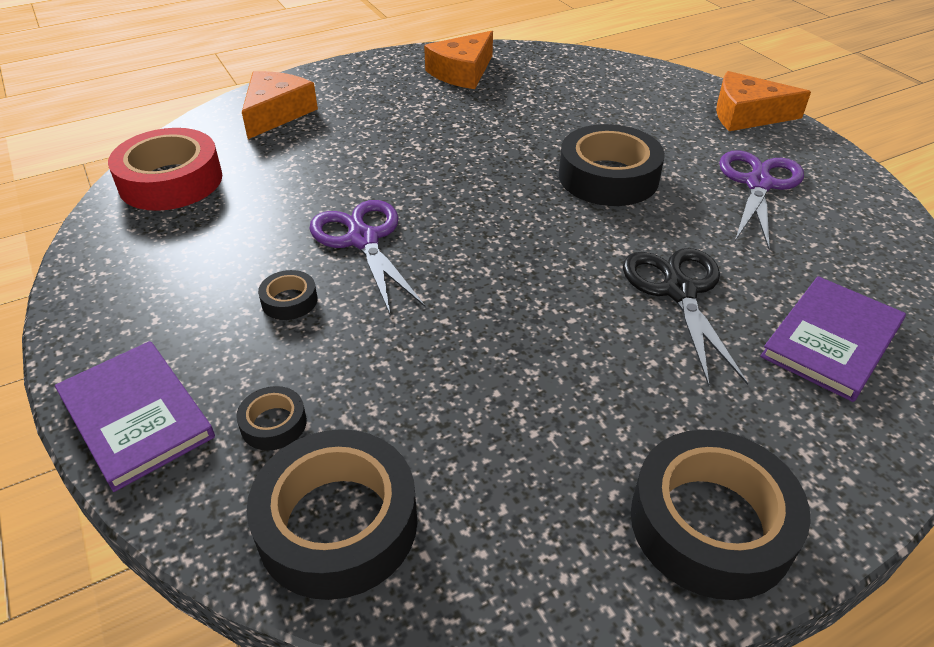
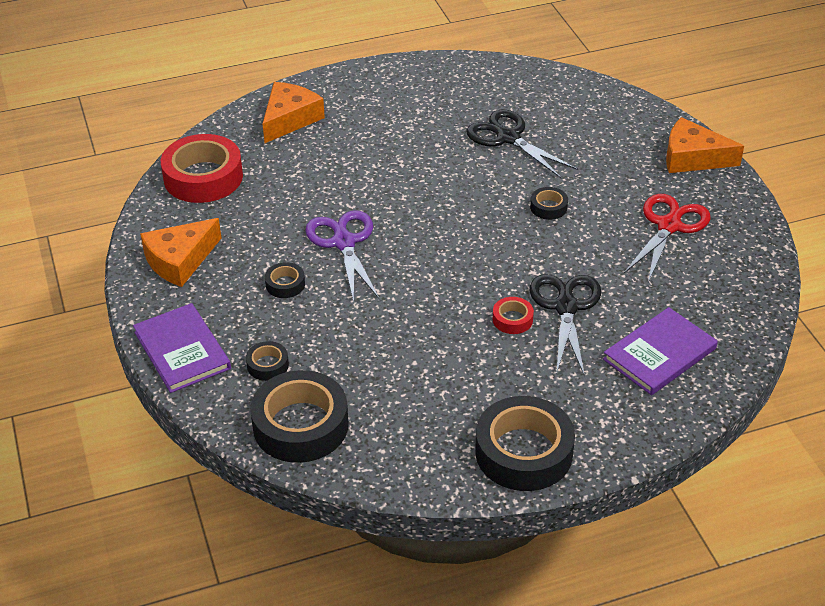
camera: 10 degrees right, 0 degrees up
(462, 72) = (456, 88): orange cheese -> orange cheese (180, 260)
(534, 112) = (508, 138): none -> black scissors
(608, 177) = (548, 207): black tape -> black tape, size x0.46
(615, 315) = (512, 319): none -> red tape
(758, 184) = (669, 226): purple scissors -> red scissors

